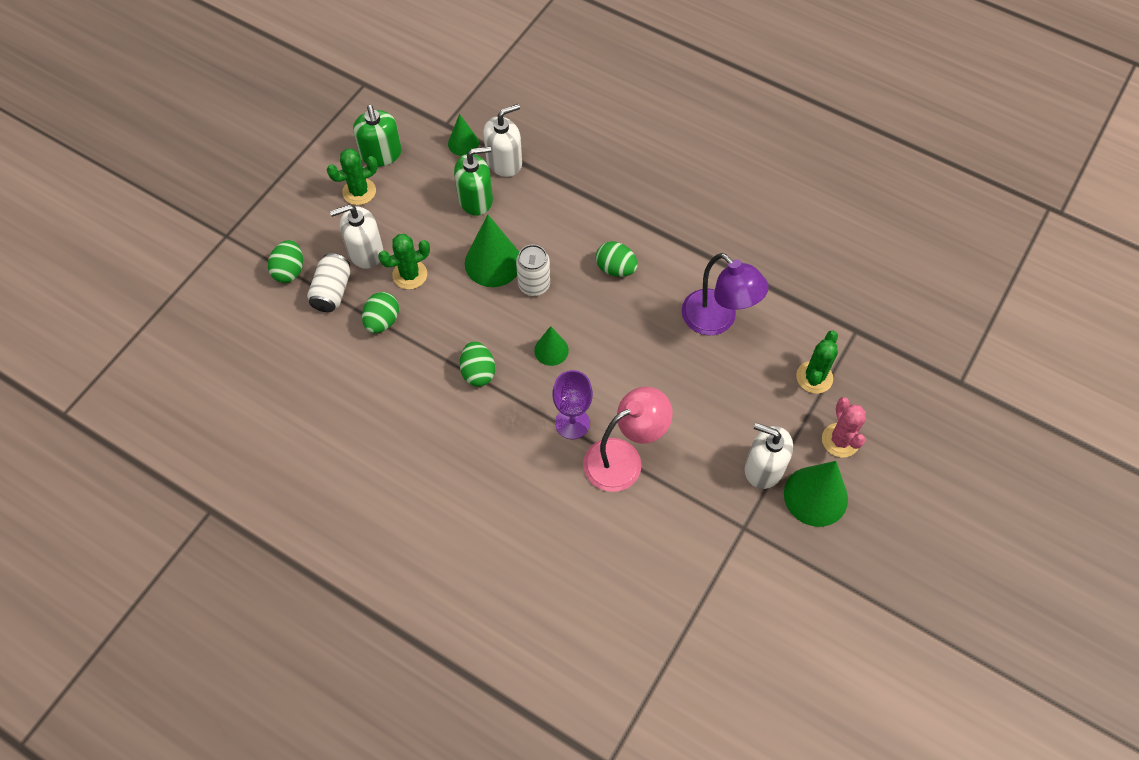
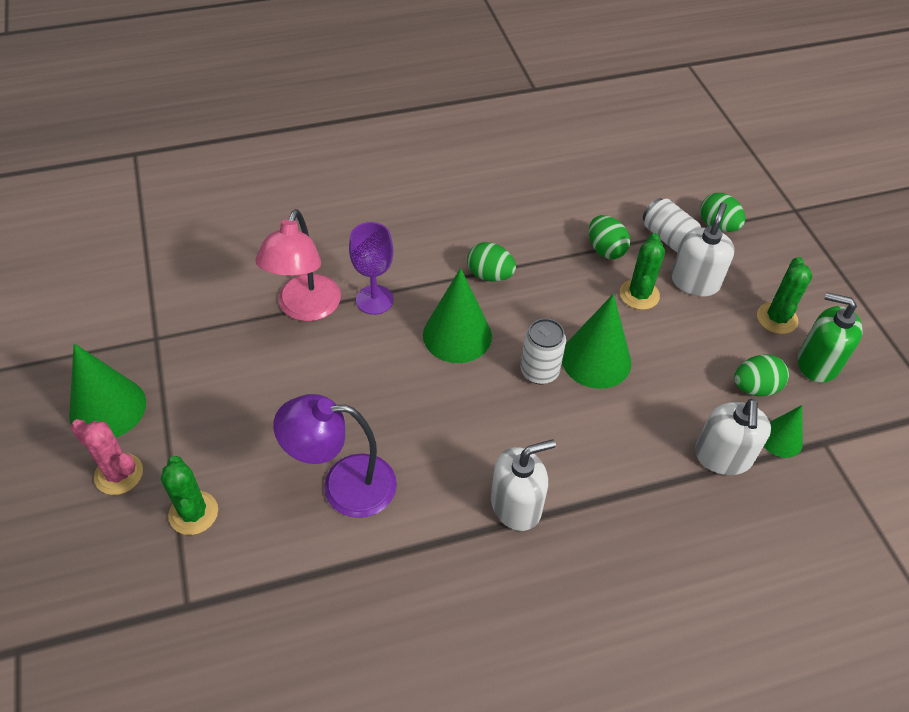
camera: 130 degrees right, 10 degrees down
(475, 199) = (689, 398): green soap dispenser -> none
(551, 350) = (457, 335): green cone -> green cone, size x1.74
(615, 268) = (492, 449): green egg -> green egg (755, 387)
(763, 468) = (176, 393): white soap dispenser -> white soap dispenser (516, 505)

